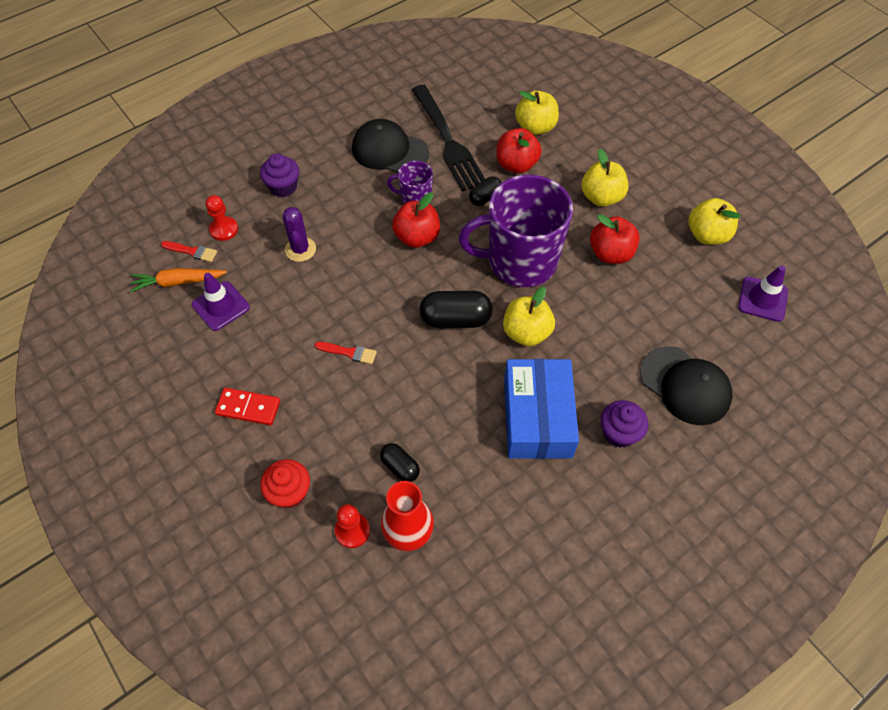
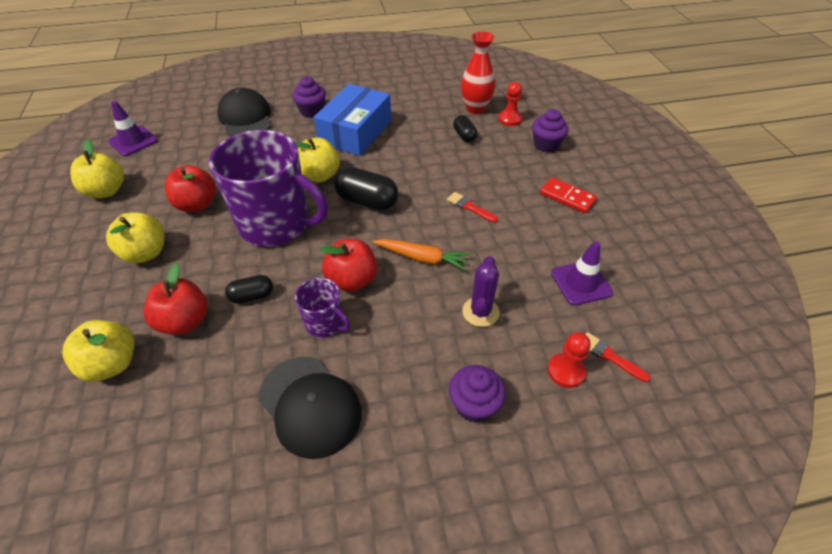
camera: 155 degrees left, 10 degrees down
(178, 282) = (627, 324): orange carrot -> orange carrot (422, 258)
(289, 492) = (546, 145): red cupcake -> purple cupcake
(448, 141) = (228, 389): black fork -> none

